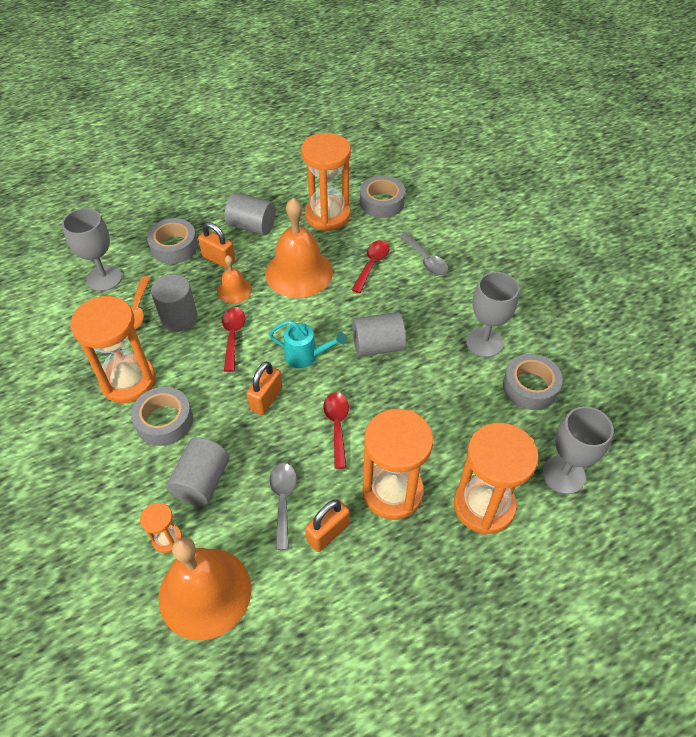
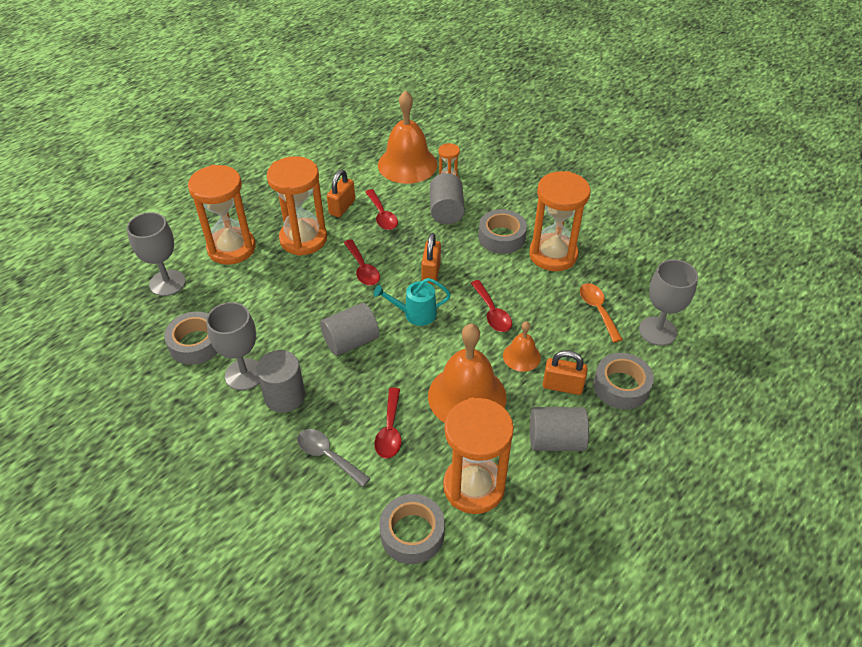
camera: 160 degrees right, 5 degrees down
(179, 318) = (553, 314): grey cylinder -> grey cylinder (285, 396)
(283, 500) = (382, 215): grey spoon -> red spoon

